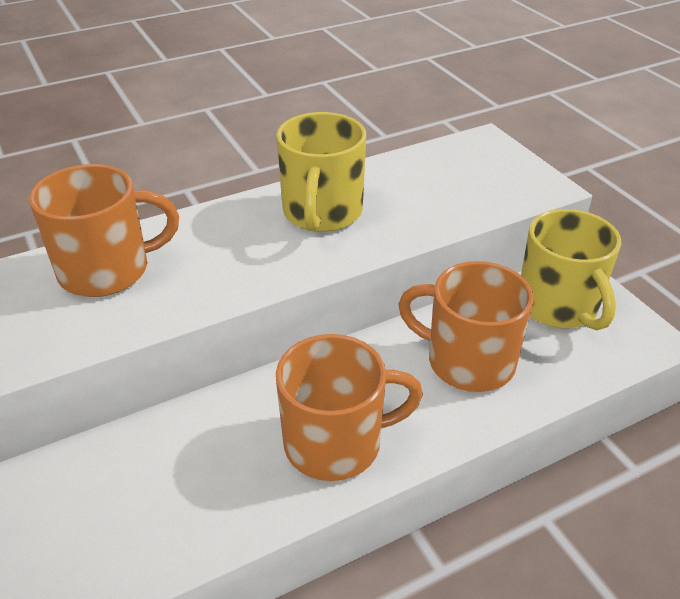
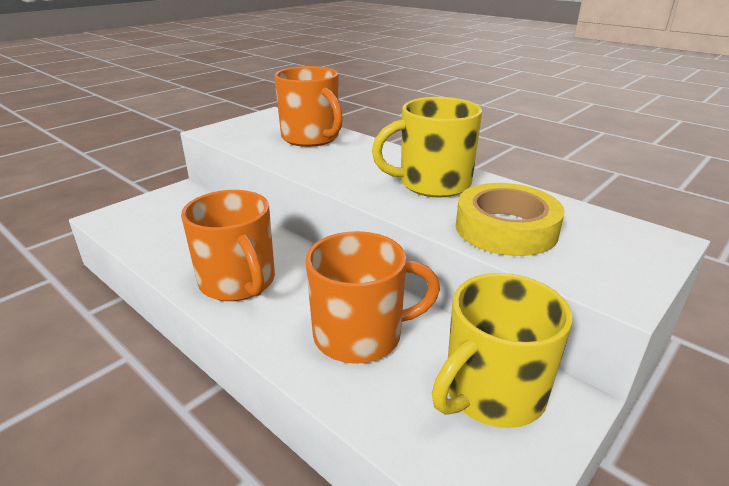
camera: 70 degrees right, 10 degrees down
(437, 201) = (506, 228): none -> yellow tape
(468, 361) = (360, 335): orange mug -> orange mug turned 75 degrees clockwise

